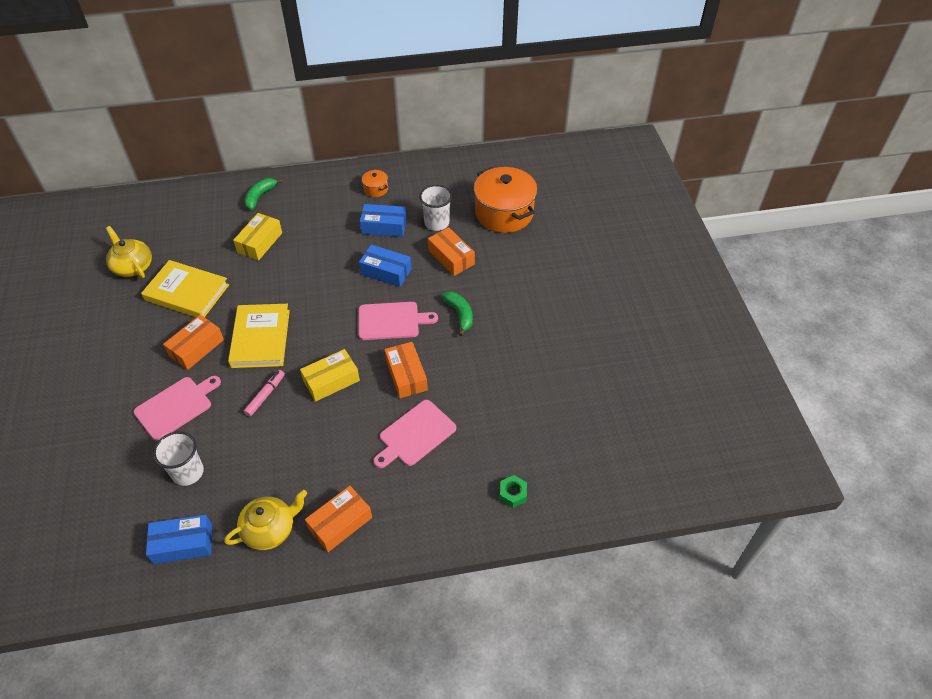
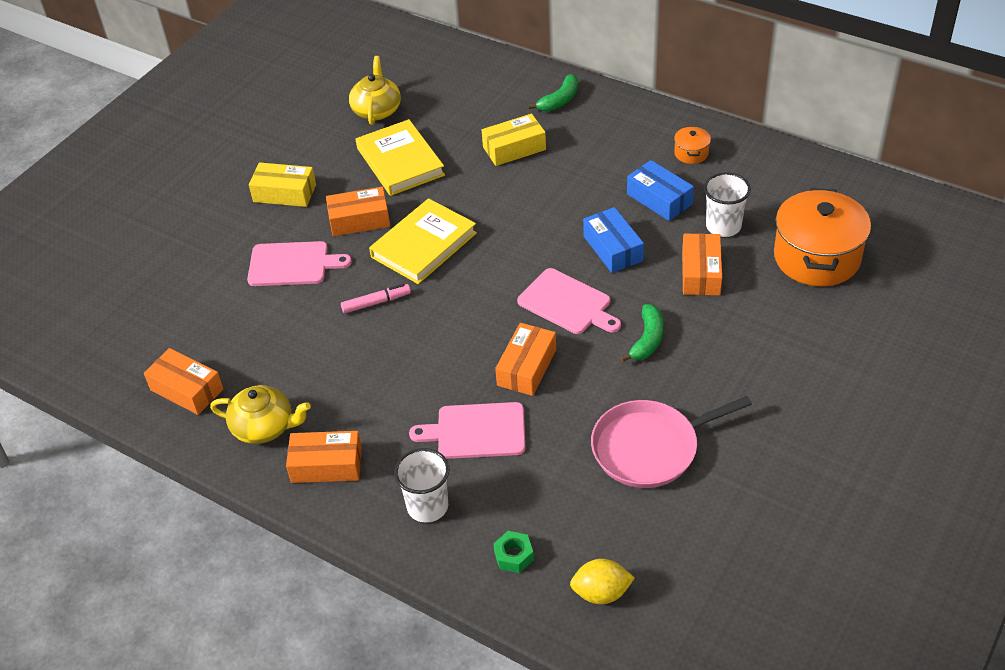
camera: 45 degrees right, 5 degrees down
(183, 544) = (187, 389): blue box -> orange box
(188, 472) = (247, 330): white cup -> white cup (427, 506)
(260, 196) = (560, 100): green banana -> green banana turned 150 degrees clockwise
(331, 381) = (449, 326): yellow box -> yellow box (284, 193)
(523, 377) = (650, 448): none -> pink pan
(580, 478) = (601, 593): none -> yellow lemon

